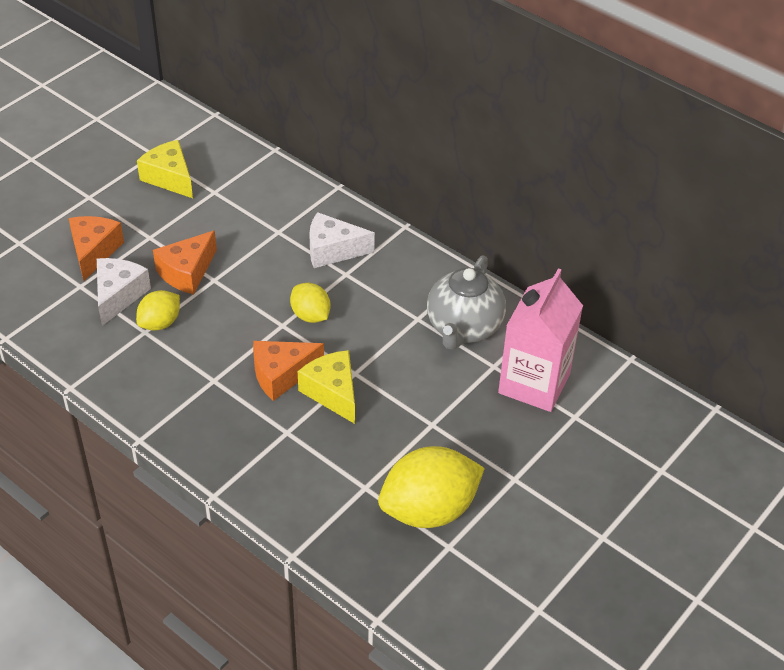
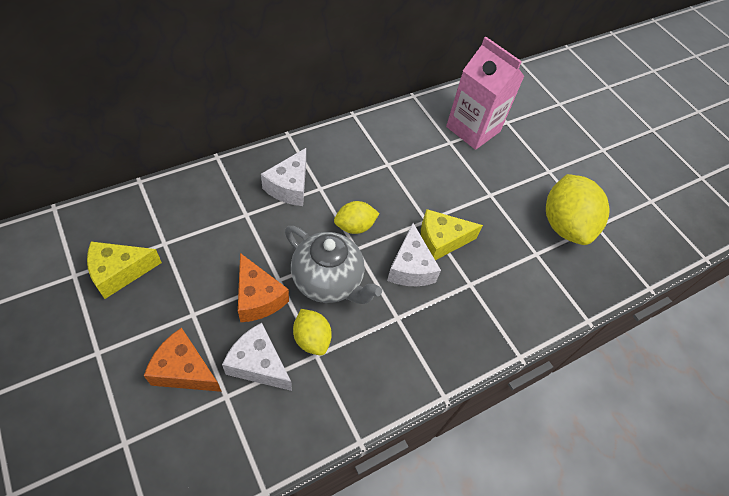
camera: 75 degrees left, 10 degrees up
(281, 375) = (410, 267): orange cheese -> white cheese
(463, 328) = (409, 143): grey teapot -> grey teapot (328, 281)

